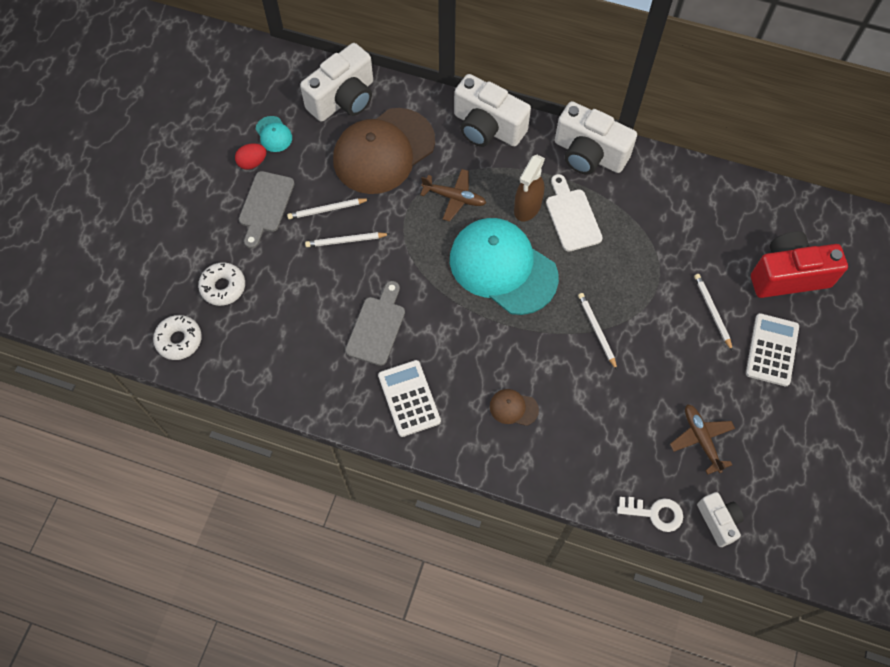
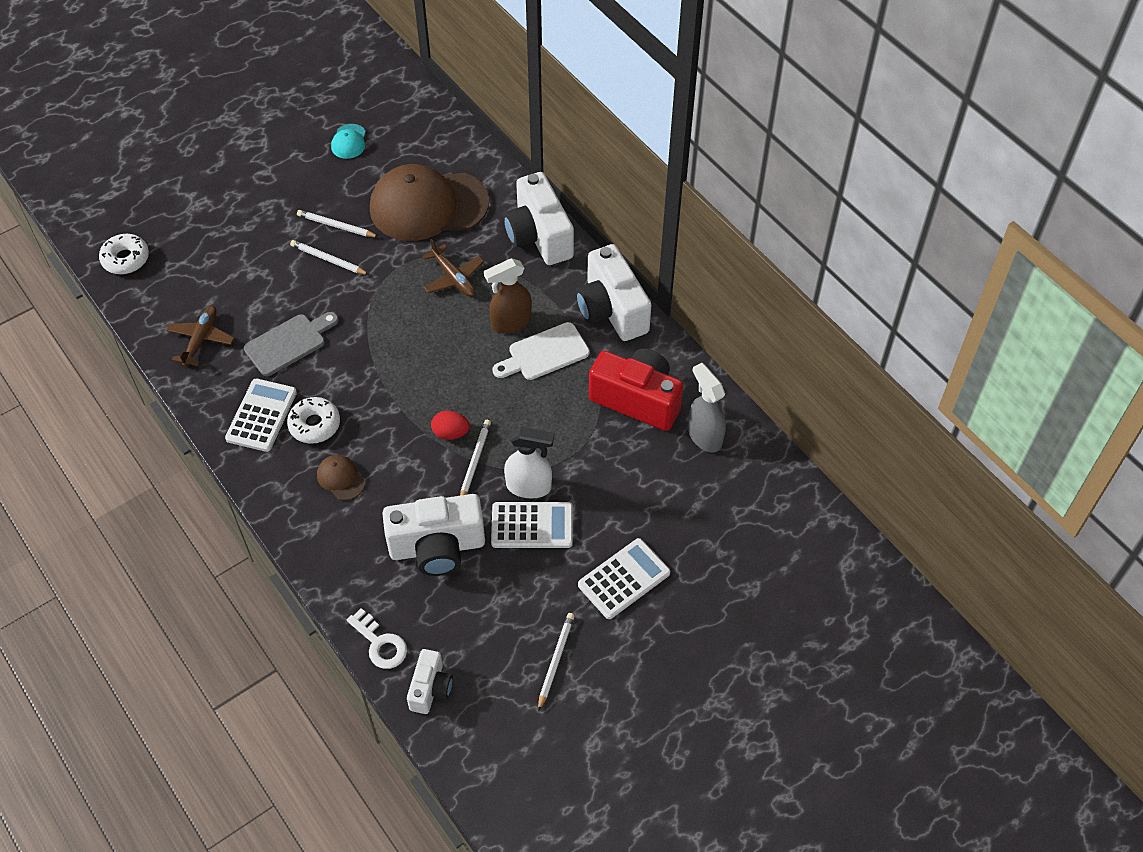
camera: 35 degrees right, 10 degrees down
(223, 287) = (197, 238): white donut -> white donut (314, 425)
(252, 163) = (310, 155): red egg -> red egg (451, 433)
(265, 205) = (289, 194): grey cutting board -> none
(343, 99) = (434, 145): white camera -> white camera (437, 547)
(503, 267) = (441, 359): turquoise cap -> none
(572, 216) = (544, 353): white cutting board -> white cutting board turned 135 degrees counterclockwise
(651, 325) = (529, 487): none -> white spray bottle
(678, 352) = (532, 526): none -> white calculator
(701, 439) = (481, 611): brown plane -> brown plane (201, 339)
(712, 311) = (598, 511): white pencil -> white pencil (555, 661)
(732, 210) = (704, 436): none -> grey spray bottle
(788, 275) = (704, 525): red camera -> red camera (637, 400)

